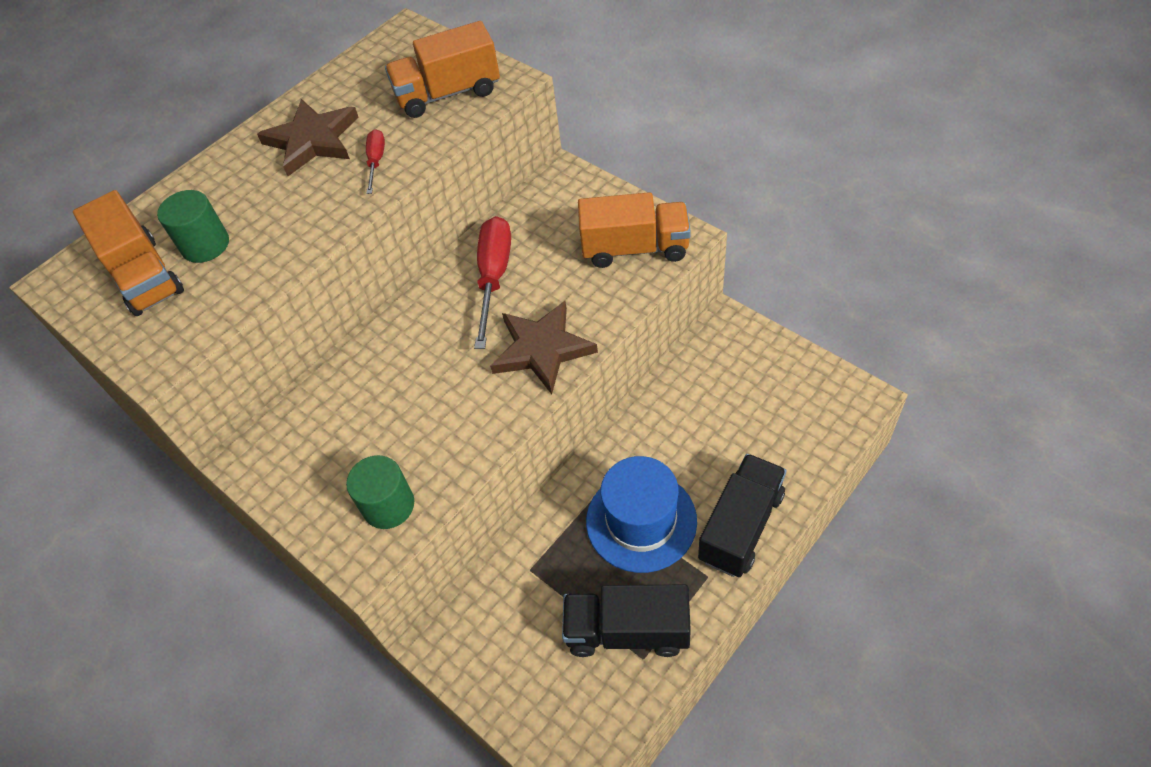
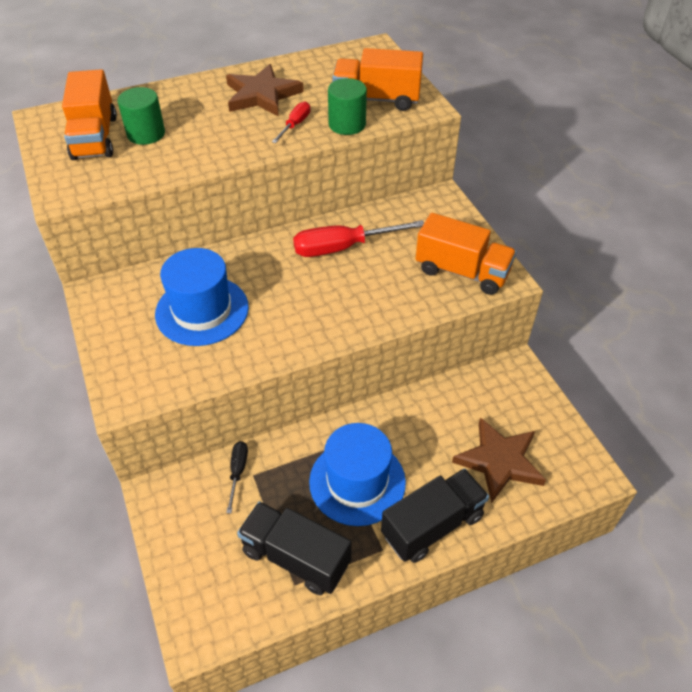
camera: 20 degrees right, 5 degrees down
(383, 420) = (202, 310): none -> blue hat
(388, 505) = (166, 370): green cylinder -> green cylinder (347, 124)
(494, 277) = (343, 247): red screwdriver -> red screwdriver turned 135 degrees counterclockwise
(511, 575) = (238, 472): none -> black screwdriver
(542, 349) = (345, 312): brown star -> brown star (499, 461)

